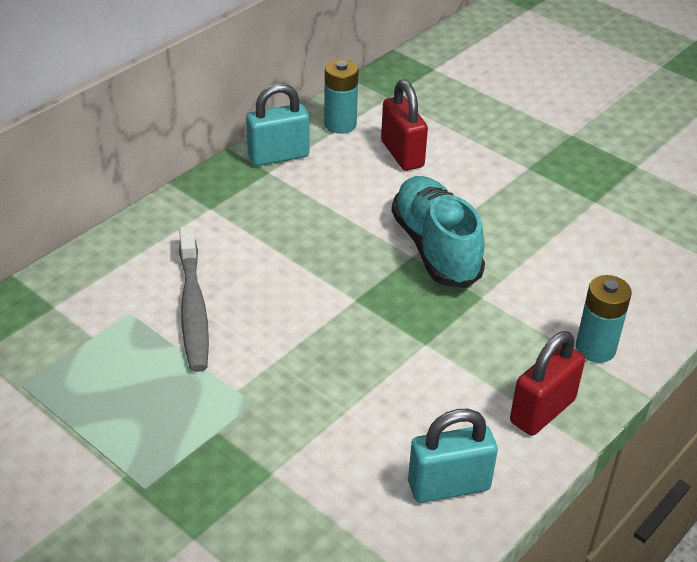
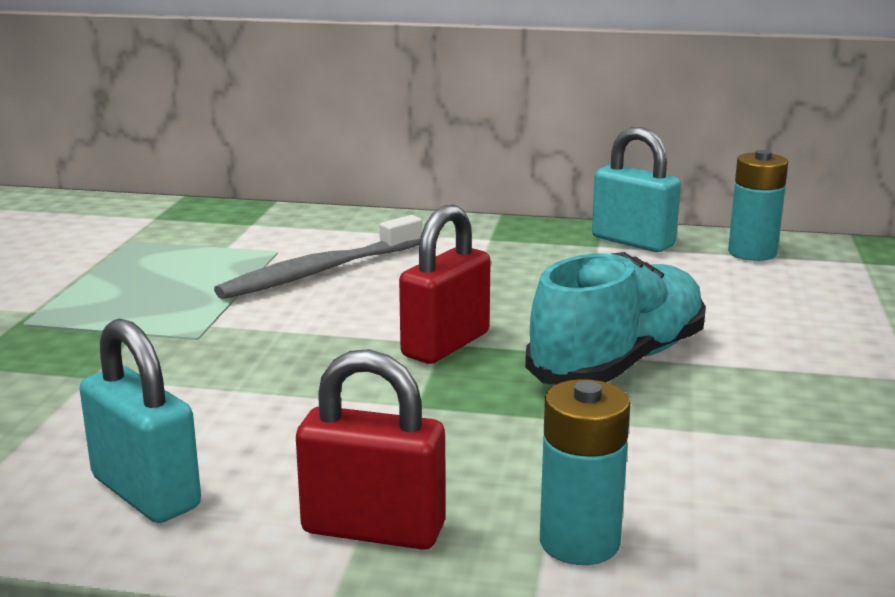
camera: 60 degrees right, 20 degrees down
(402, 154) = (767, 296): red padlock -> red padlock (445, 345)

